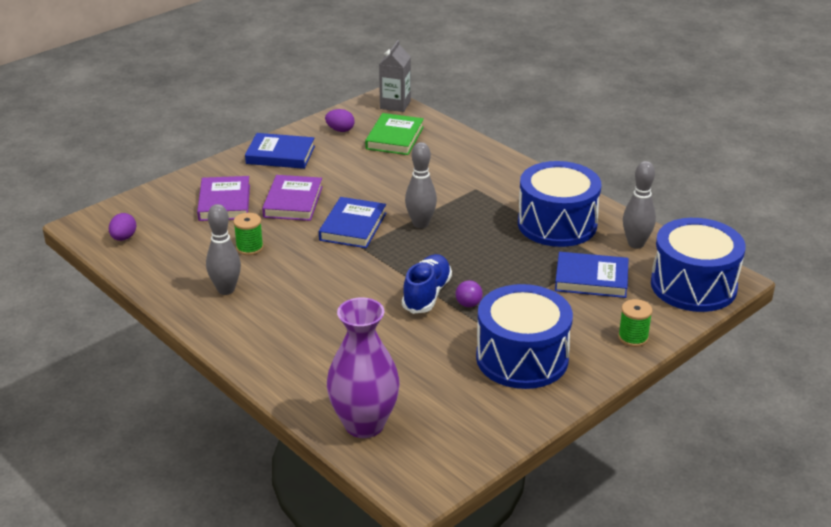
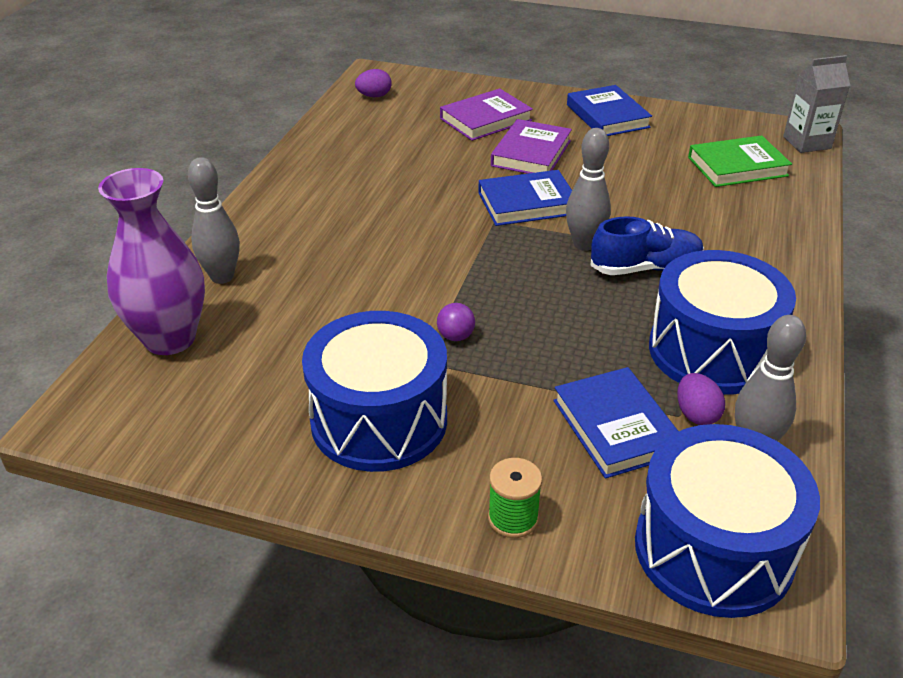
camera: 60 degrees right, 5 degrees up
(226, 290) = (340, 173): grey bowling pin -> grey bowling pin (222, 277)
(249, 248) = (423, 160): green spool -> none
(293, 202) = (531, 153): purple book -> purple book turned 45 degrees counterclockwise
(340, 130) = (703, 130): purple egg -> purple egg (696, 414)
(427, 294) = (446, 298): blue shoe -> blue shoe (645, 268)

